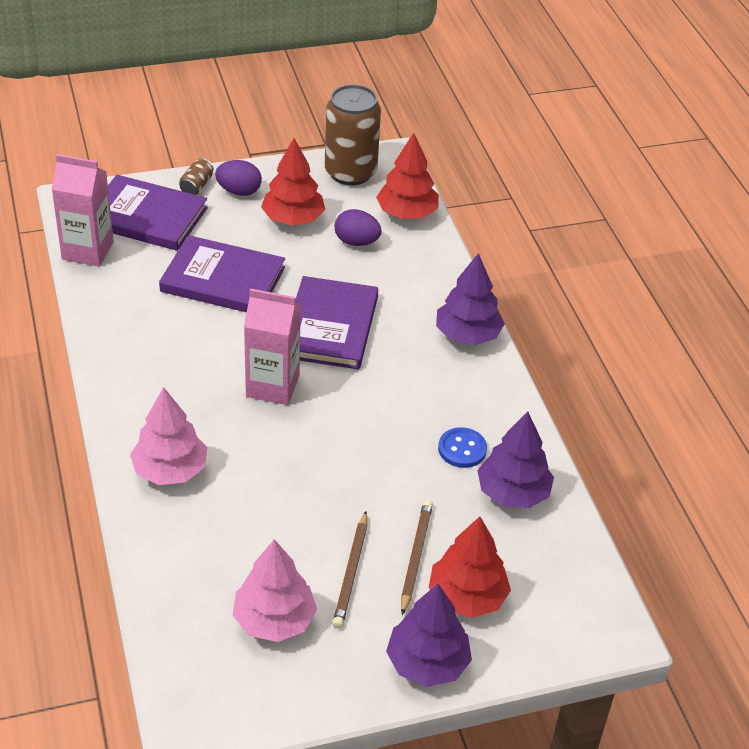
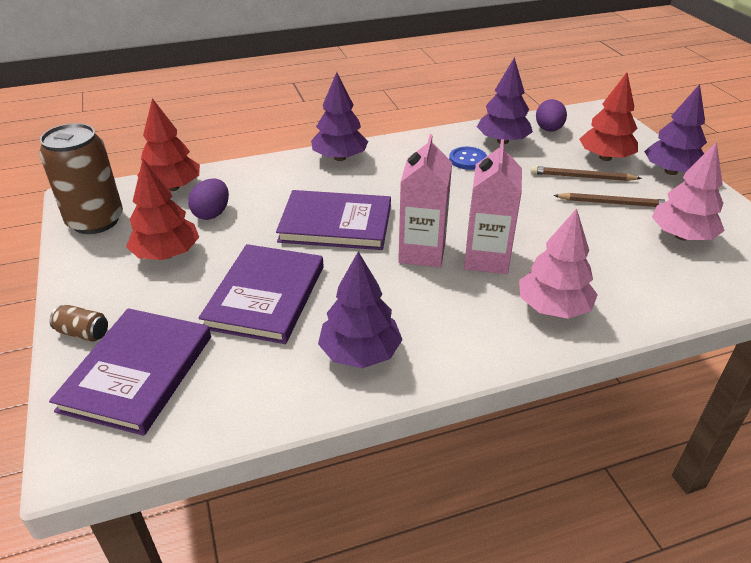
camera: 90 degrees left, 5 degrees down
(87, 250) = (200, 424): pink carton -> pink carton (486, 259)
(139, 334) = (360, 353): none -> purple tree
(239, 191) = (106, 296): purple egg -> purple egg (548, 130)

